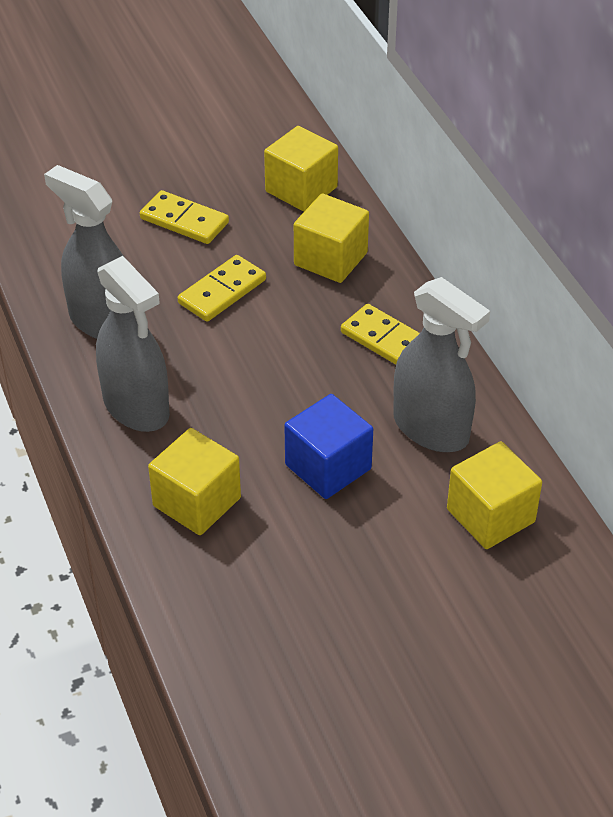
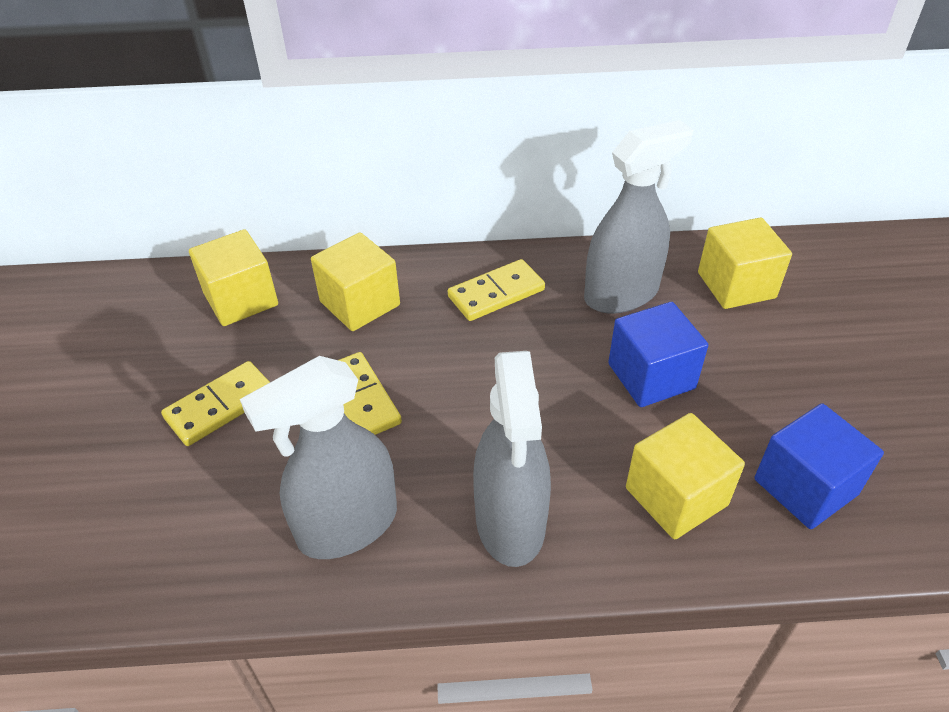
camera: 70 degrees left, 0 degrees up
(136, 407) = (510, 522): grey spray bottle -> grey spray bottle turned 105 degrees clockwise
(239, 587) = (805, 487): none -> blue cube

